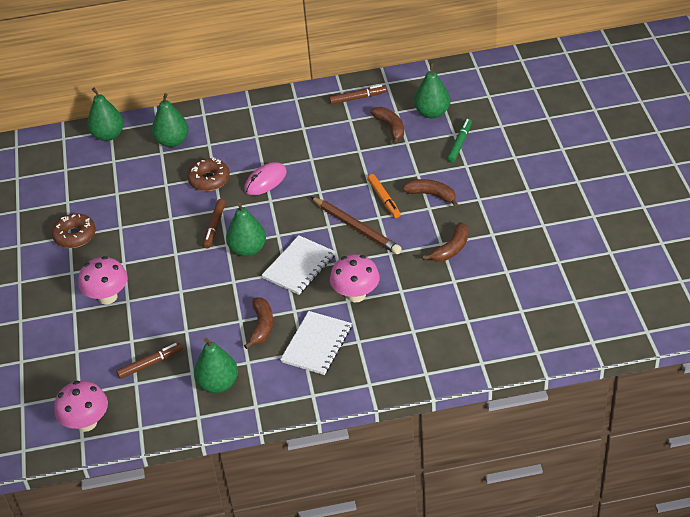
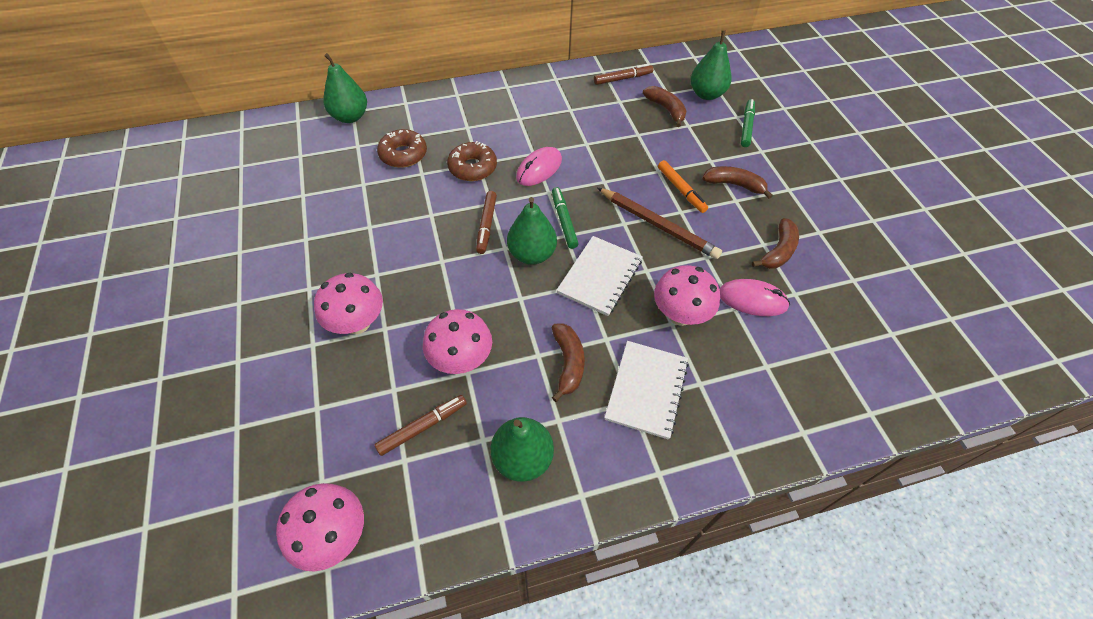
camera: 10 degrees left, 10 degrees up
(75, 236) = (312, 238): brown donut -> brown donut (403, 154)
(172, 141) = (425, 124): green pear -> none
(182, 322) = (461, 359): none -> pink mushroom
(279, 223) = (564, 221): none -> green marker
(417, 285) = (752, 300): none -> pink mouse

